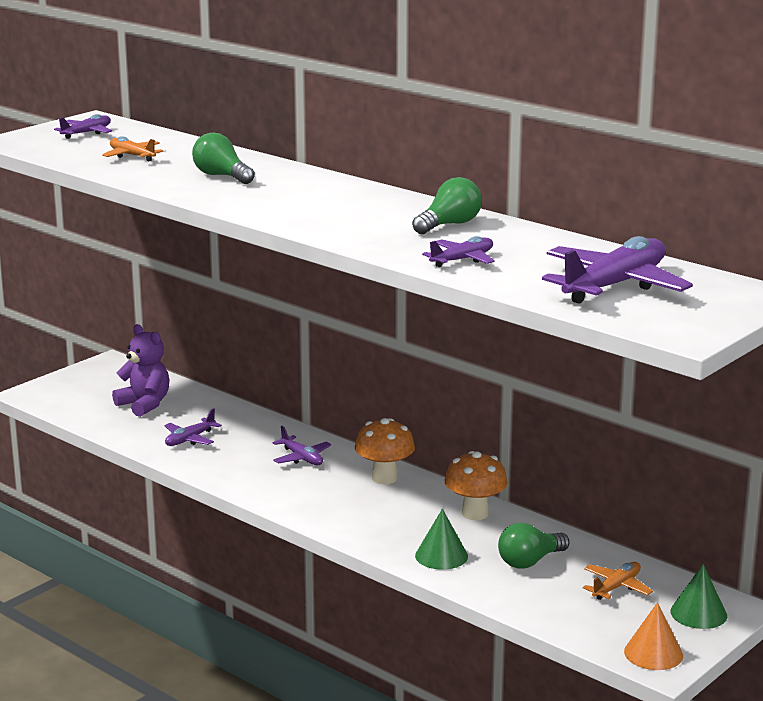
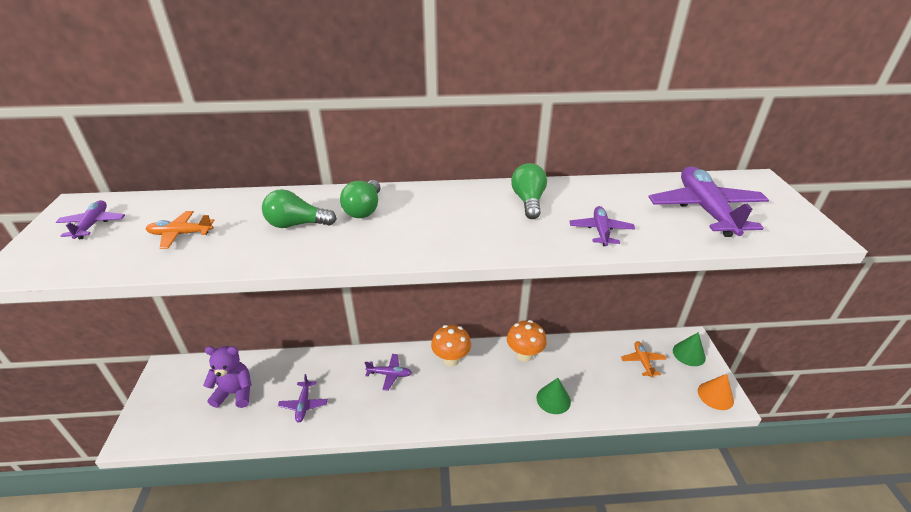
camera: 45 degrees left, 15 degrees up
(530, 561) = (591, 372): green light bulb -> green light bulb (364, 209)

